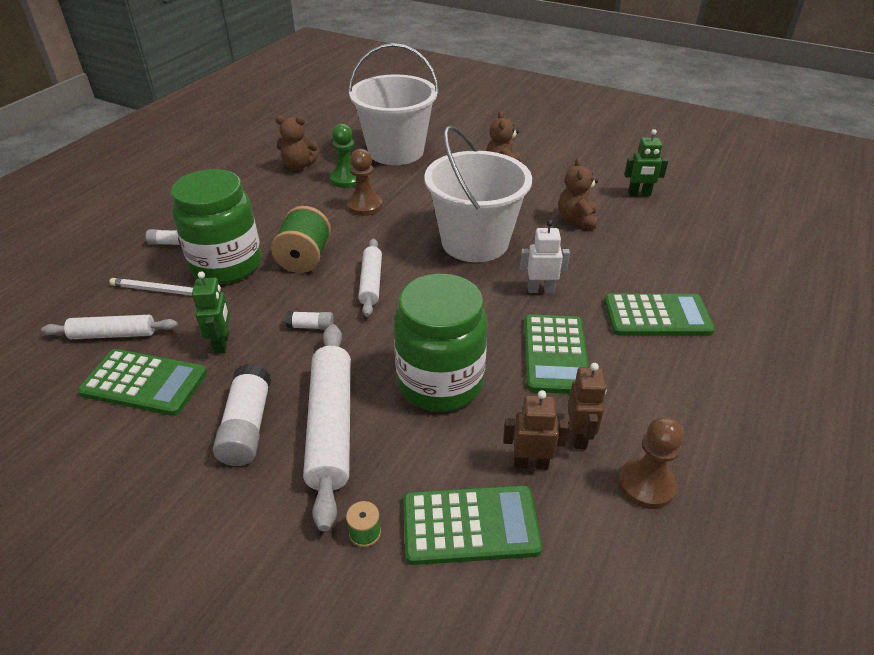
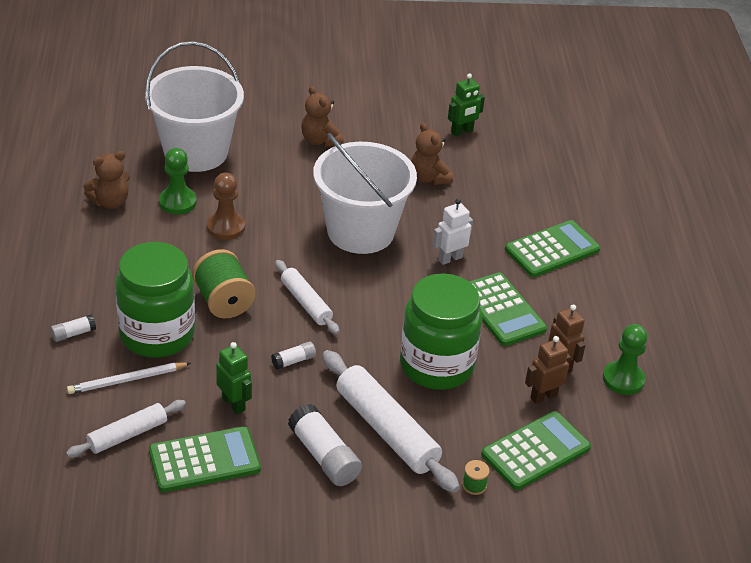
camera: 35 degrees left, 0 degrees up
(646, 485) = (623, 379): brown pawn -> green pawn

